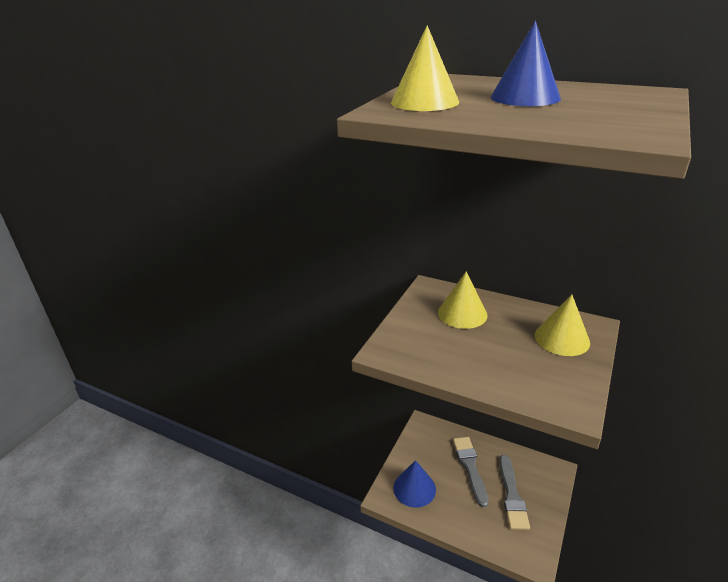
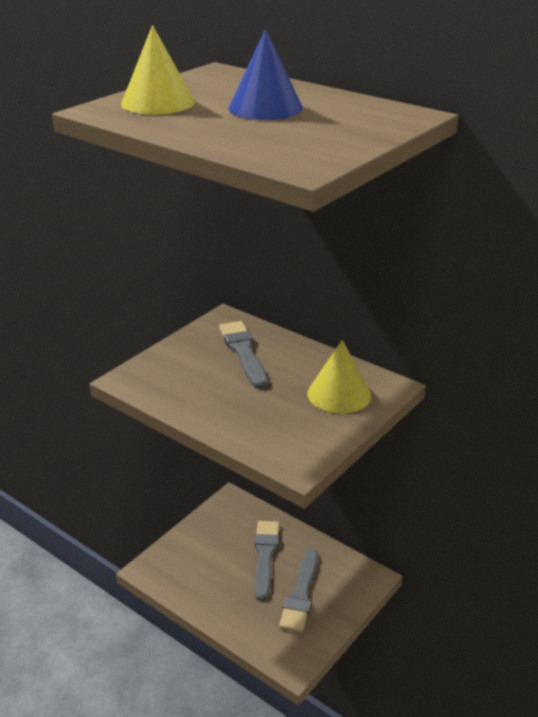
camera: 10 degrees right, 0 degrees up
(414, 488) = (187, 567): blue cone -> none
(462, 313) = (243, 352): yellow cone -> grey brush

